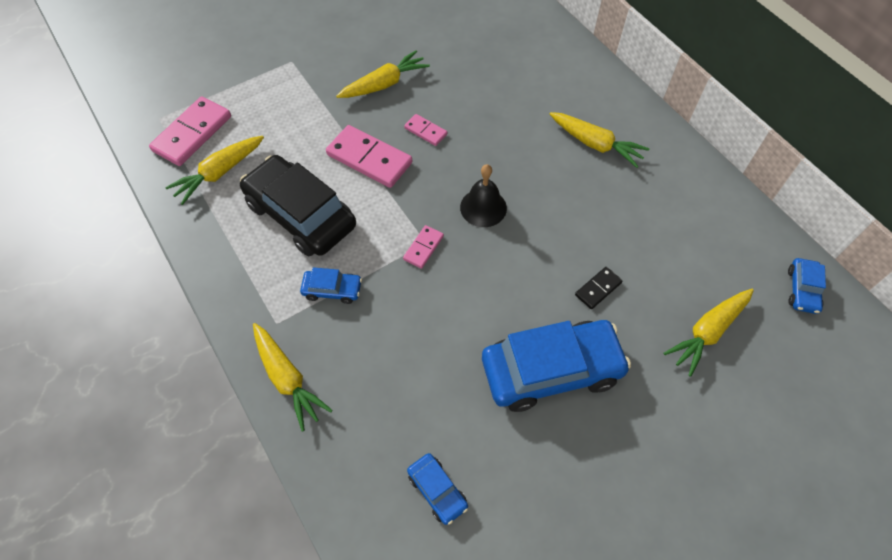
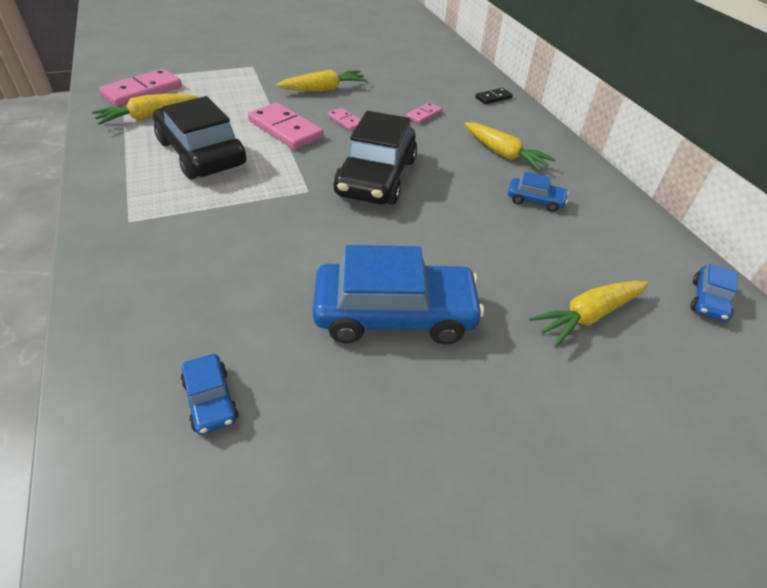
camera: 10 degrees right, 15 degrees down
(287, 378) = (110, 265): yellow carrot -> none
(332, 290) = (198, 208): blue car -> blue car (535, 200)
(423, 248) = (304, 194): pink domino -> pink domino (424, 115)
(483, 207) = (376, 177): black bell -> black car
(598, 289) = (472, 256): black domino -> black domino (493, 98)

